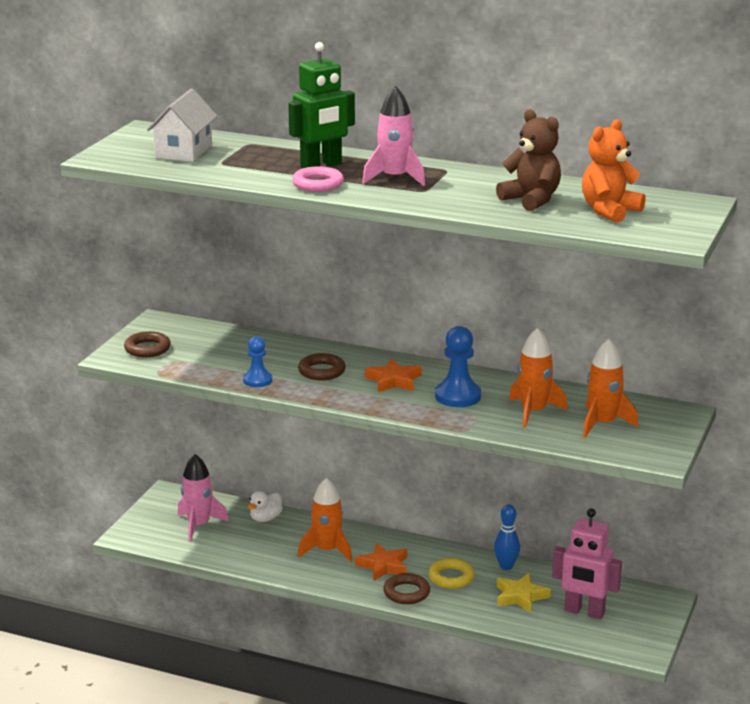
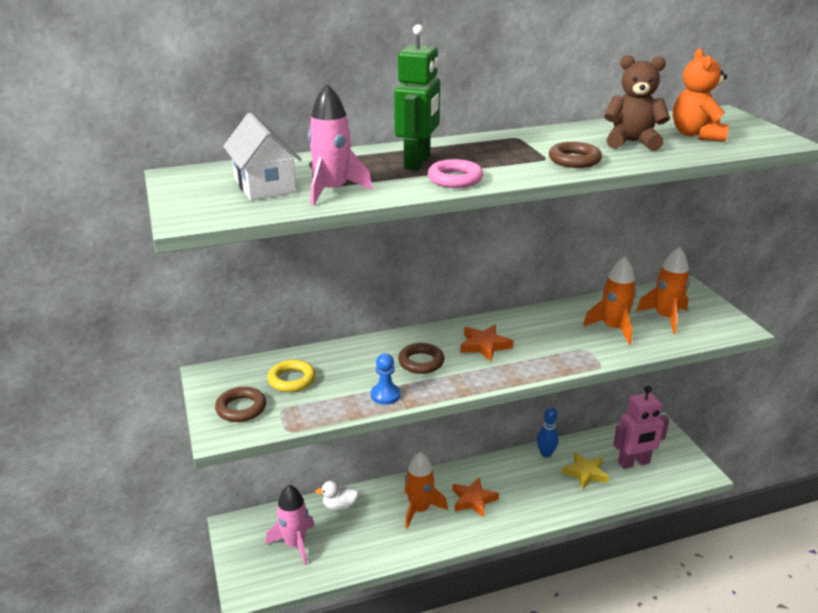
camera: 40 degrees left, 5 degrees up
(265, 518) = (339, 506): white duck -> white duck turned 90 degrees clockwise
(394, 178) = (500, 155): pink rocket -> pink rocket (332, 191)
(406, 593) = (517, 514): brown ring -> brown ring (574, 160)
(451, 577) = (527, 483): yellow ring -> yellow ring (292, 380)
(458, 396) = (547, 338): blue pawn -> none

